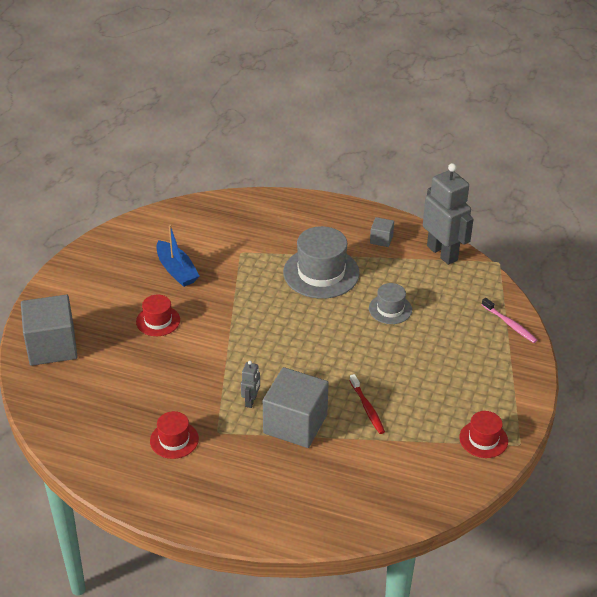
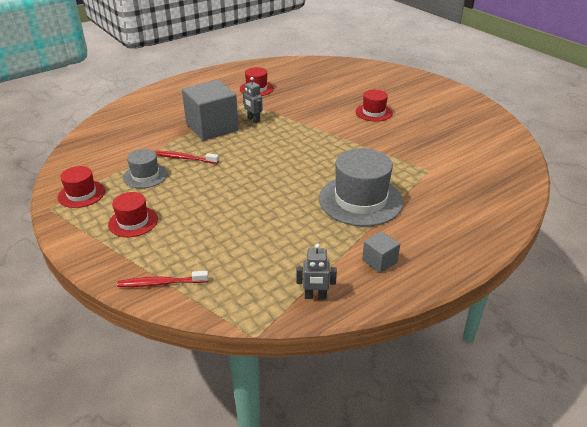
camera: 125 degrees right, 5 degrees down
(52, 346) = (385, 76): grey cube -> none
(176, 270) = (428, 135): blue boat -> none
(390, 309) = (271, 217): grey hat -> grey hat (145, 176)
(442, 253) = (315, 296): grey robot -> grey robot, size x0.46
(476, 380) = (133, 222): none -> red hat
(510, 324) = (161, 283): pink toothbrush -> red toothbrush

